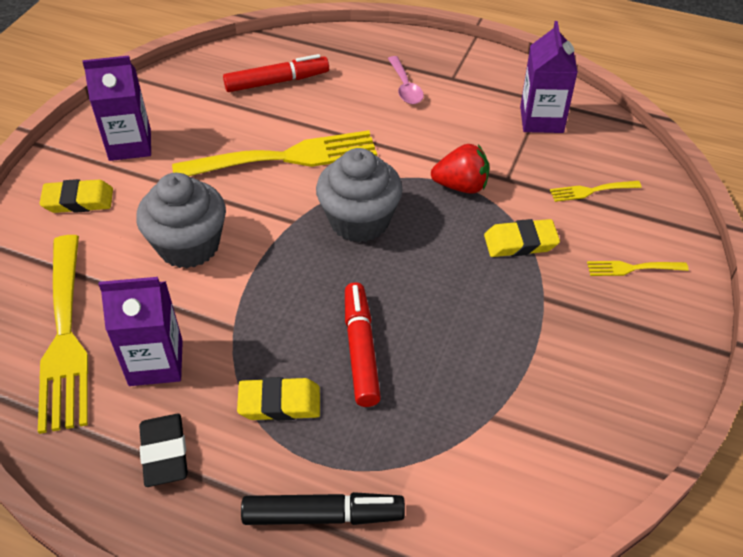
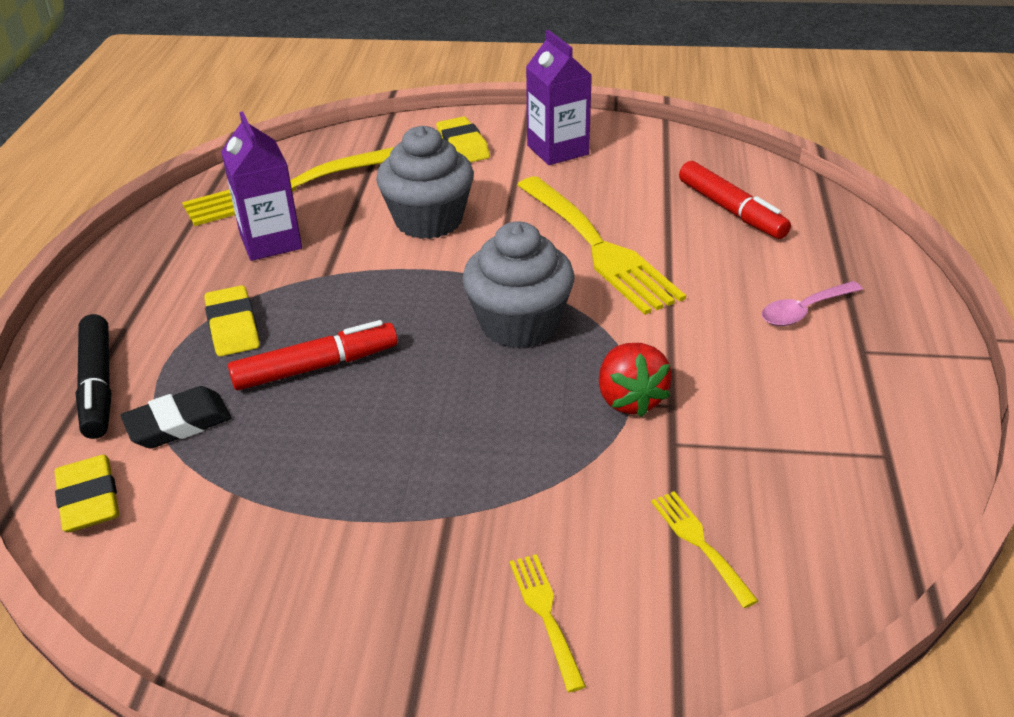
camera: 75 degrees right, 10 degrees down
(164, 453) = (167, 273): black eraser -> black eraser (178, 424)
(520, 242) = (545, 476): yellow eraser -> yellow eraser (89, 499)
(541, 119) = (836, 461): purple carton -> none

